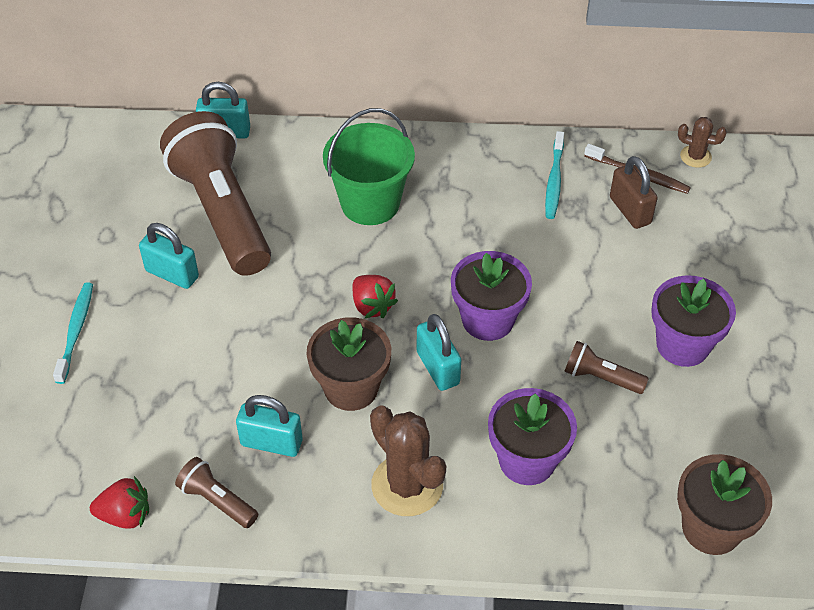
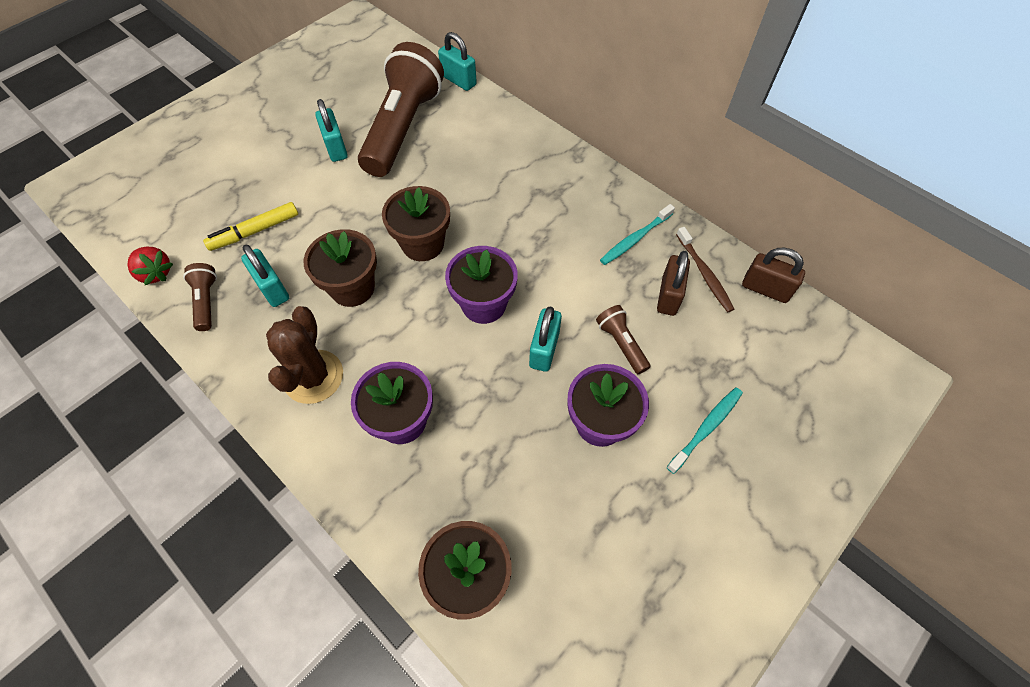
camera: 40 degrees right, 10 degrees up
(76, 331) = (252, 148): turquoise toothbrush -> turquoise toothbrush (706, 428)
(185, 406) = (255, 231): none -> yellow marker
(370, 203) = (495, 177): green bucket -> none
(372, 306) = (423, 244): red strawberry -> brown flower pot
(438, 368) = (417, 314): turquoise padlock -> turquoise padlock (544, 349)
(601, 377) = (514, 401): brown flashlight -> brown flashlight (621, 344)
(695, 156) = (765, 289): brown cactus -> brown padlock

